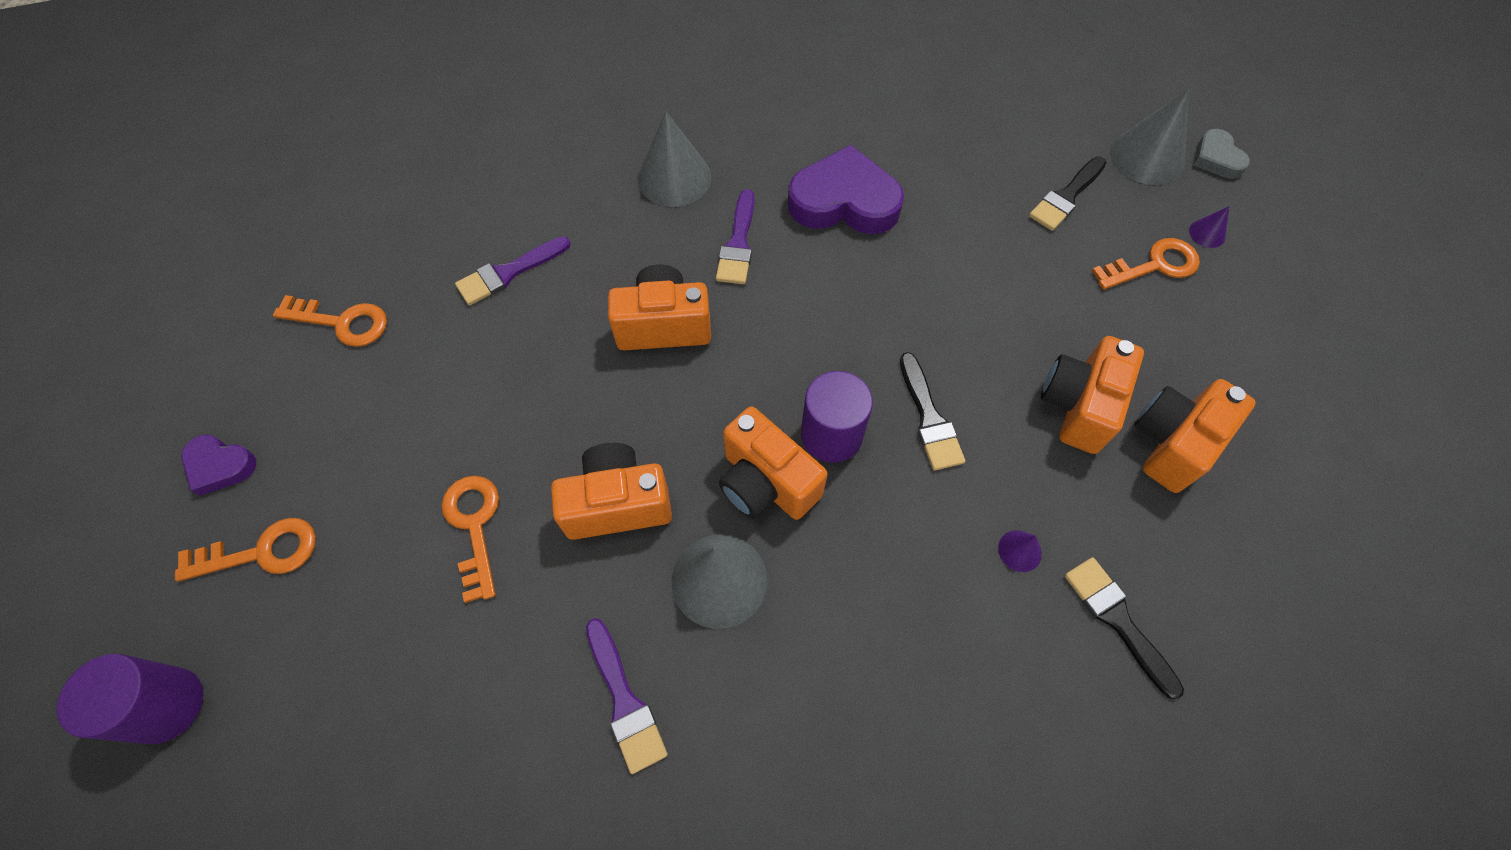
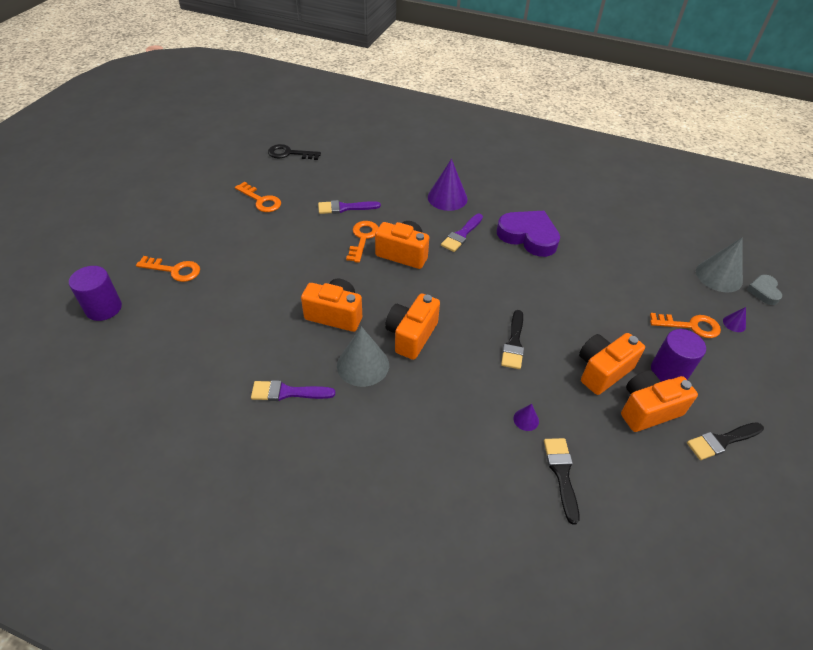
camera: 25 degrees right, 15 degrees down
(220, 466) = (178, 233): purple heart -> none
(337, 196) = (289, 153): none -> black key
(474, 526) = (266, 297): orange key -> orange key (362, 238)
(625, 701) = (288, 392): purple brush -> purple brush turned 90 degrees clockwise
(674, 178) = (447, 198): grey cone -> purple cone
(766, 483) = (411, 336): orange camera -> orange camera turned 45 degrees clockwise
(831, 435) = (457, 329): purple cylinder -> purple cylinder (669, 371)
(1066, 197) = (656, 277): black brush -> black brush (722, 441)

